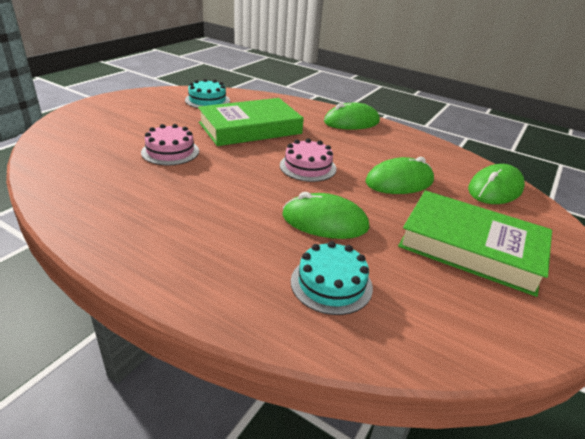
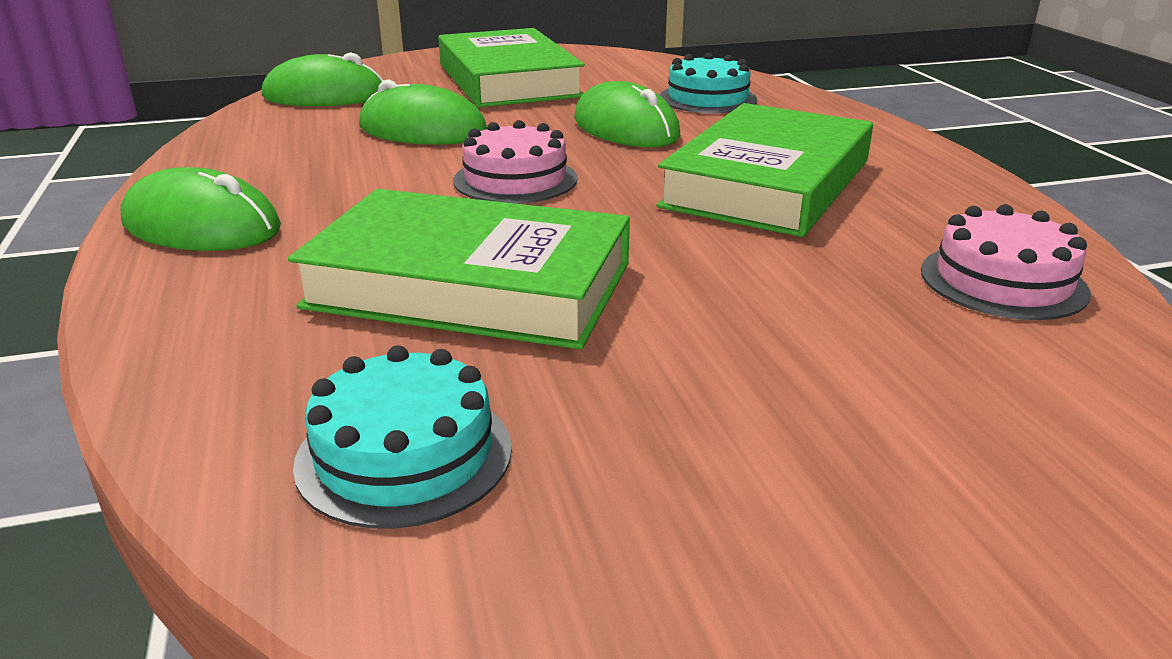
camera: 135 degrees left, 5 degrees down
(170, 151) = (756, 283): pink cake -> pink cake (1003, 281)
(207, 202) = (768, 183): none -> green book

